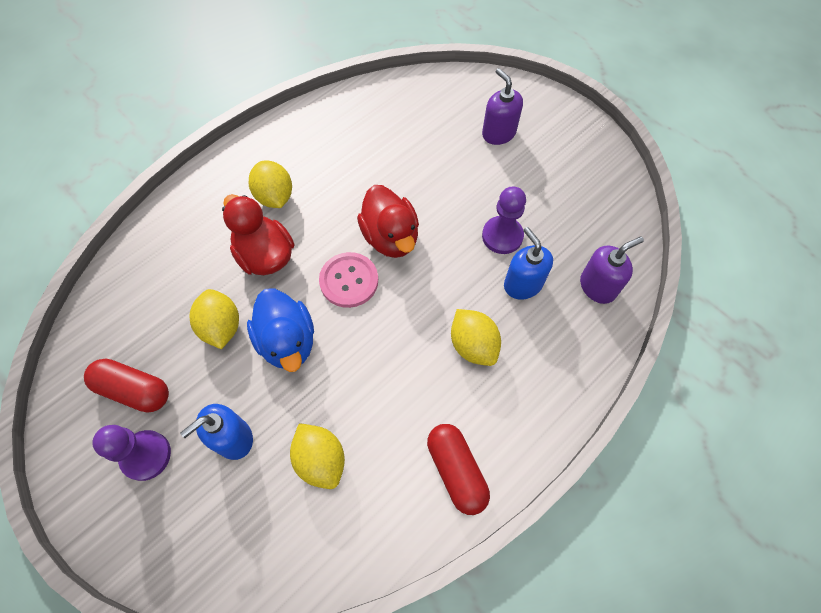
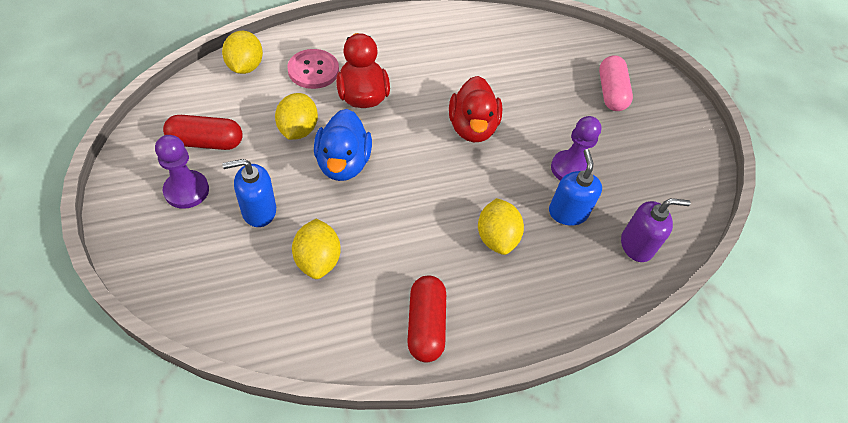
camera: 20 degrees right, 10 degrees down
(134, 390) = (206, 142): red capsule -> red capsule turned 45 degrees counterclockwise
(275, 196) = (394, 60): yellow lemon -> yellow lemon (245, 67)
(349, 281) = (418, 143): pink button -> pink button (313, 70)
(498, 133) = (611, 92): purple soap dispenser -> pink capsule

